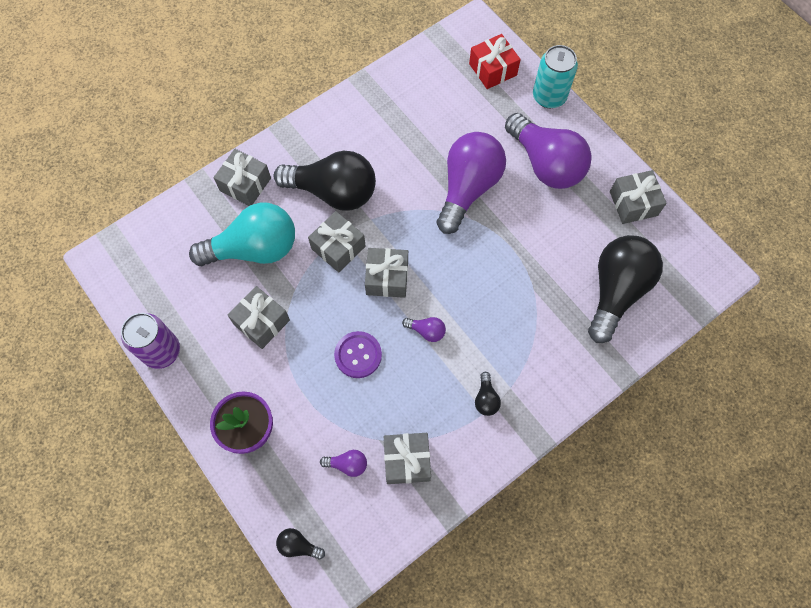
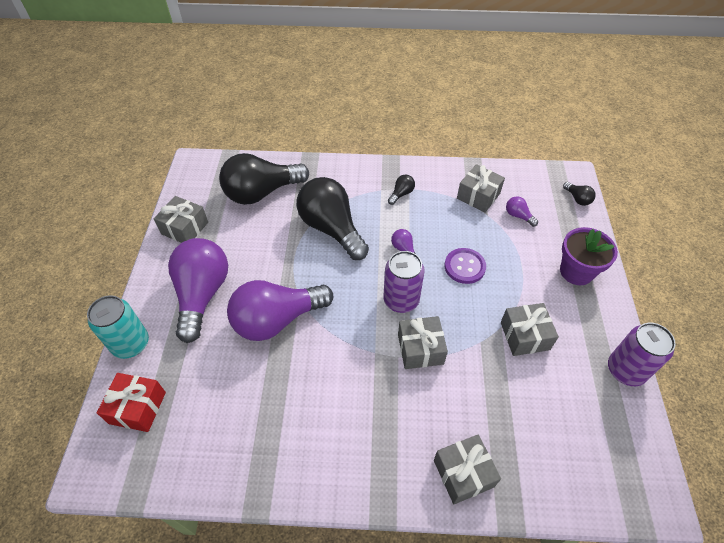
camera: 140 degrees left, 15 degrees down
(254, 249) = (494, 400): turquoise light bulb -> none
(333, 192) = (386, 400): black light bulb -> black light bulb (331, 229)
(387, 278) = (401, 300): grey gift -> purple can

